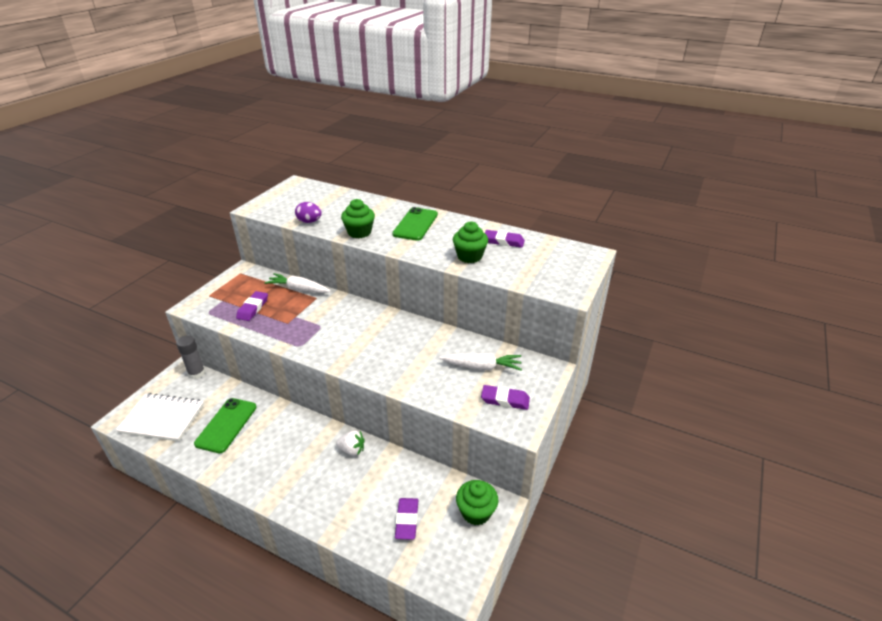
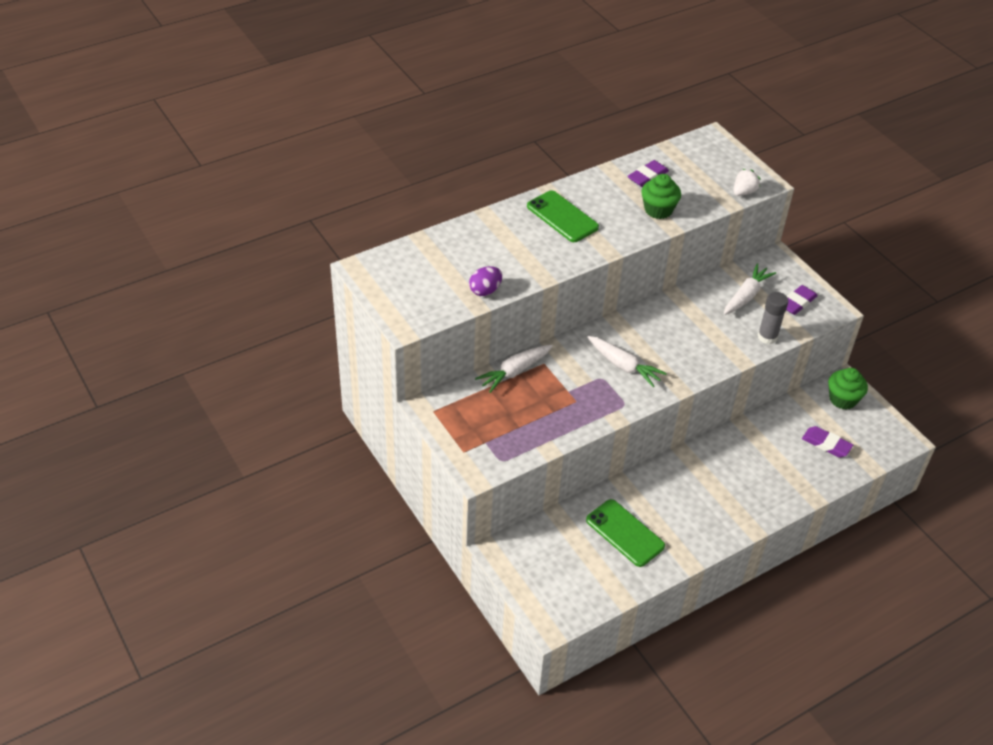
camera: 60 degrees left, 10 degrees up
(162, 418) = (576, 585): white notebook -> none
(197, 373) = (515, 538): grey glue stick -> grey glue stick (767, 337)
(253, 308) = (524, 420): purple eraser -> none
(341, 332) = (624, 366): none -> white carrot
(352, 450) = (724, 449): white strawberry -> white strawberry (743, 192)
(359, 232) = (545, 262): green cupcake -> none

